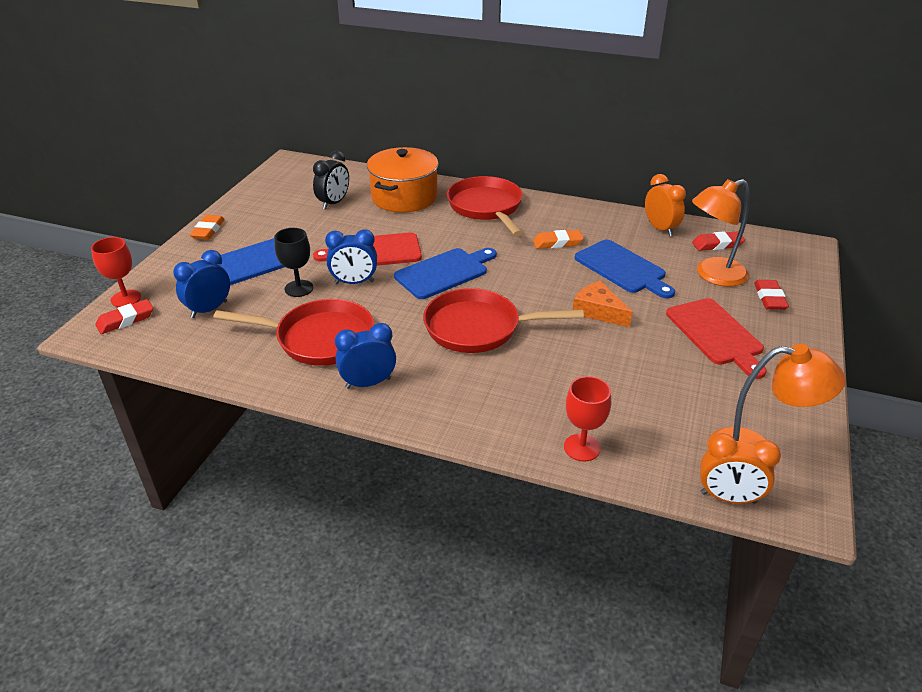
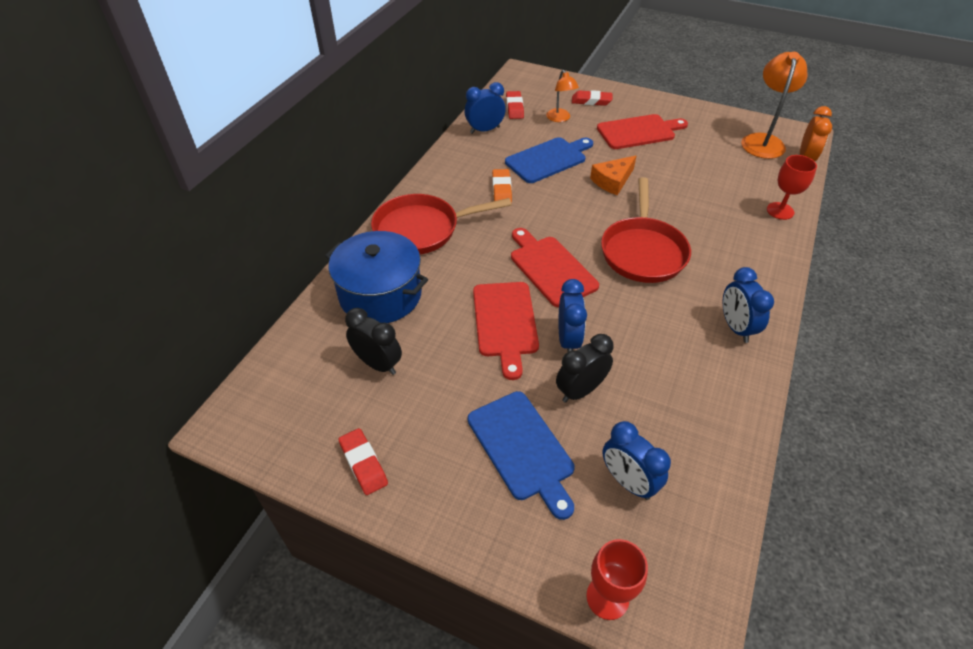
camera: 85 degrees left, 10 degrees up
(126, 320) = (659, 584): red eraser -> red eraser (363, 463)
(208, 230) = (426, 513): orange eraser -> none
(299, 288) = (580, 390): black goblet -> black clock
(319, 338) = (673, 367): red pan -> none
(404, 197) = (380, 295): orange pot -> blue pot
(444, 272) = (550, 268): blue cutting board -> red cutting board
(660, 228) = (485, 130): orange clock -> blue clock
(712, 275) = (560, 118): orange lamp -> orange lamp, size x0.59

